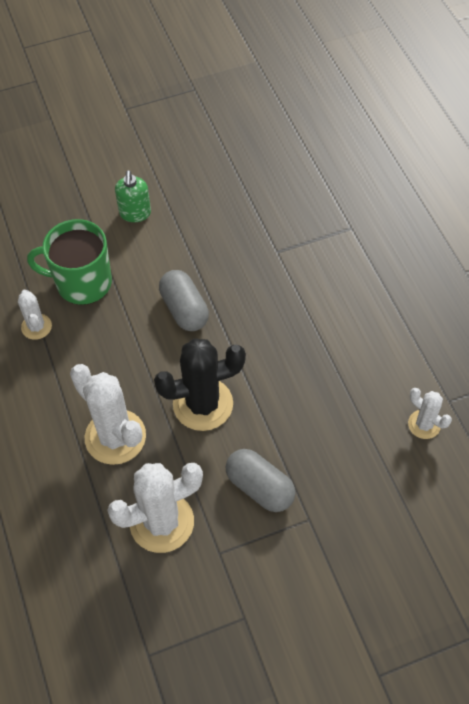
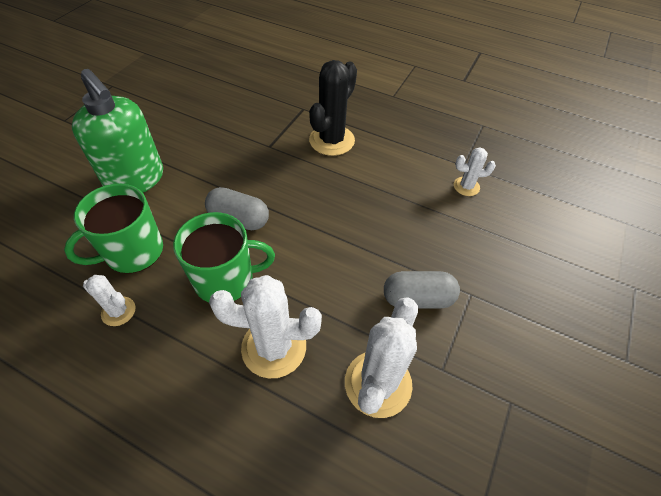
camera: 45 degrees left, 5 degrees down
(128, 357) = (225, 279): none -> green mug
(135, 213) = (136, 180): green soap dispenser -> green soap dispenser, size x1.99
(203, 404) = (318, 272): black cactus -> black cactus (331, 140)

